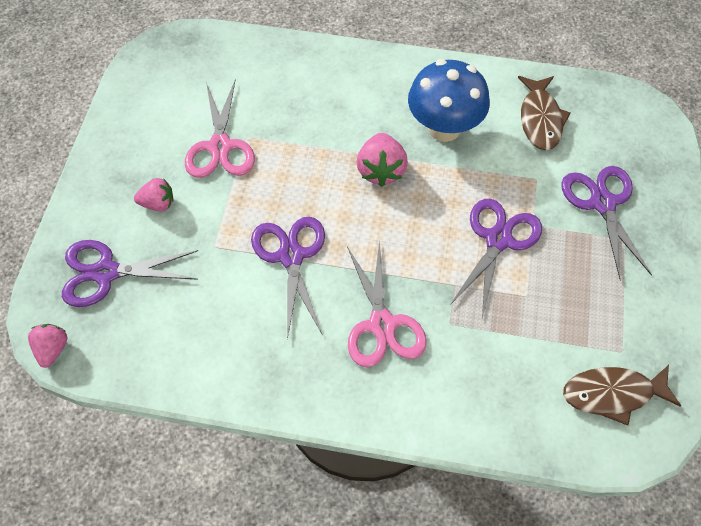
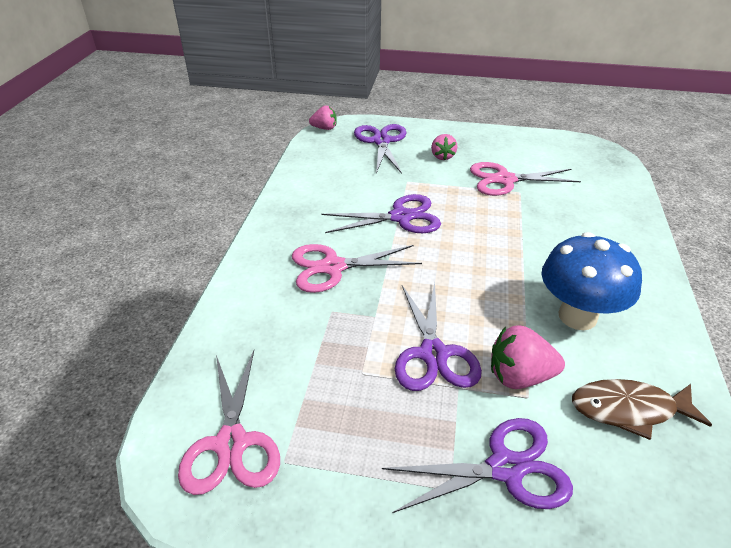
camera: 90 degrees right, 20 degrees down
(381, 170) = (505, 268): pink strawberry -> pink strawberry (519, 376)
(498, 240) = (433, 354): purple scissors -> purple scissors turned 60 degrees clockwise
(613, 394) = (231, 443): brown fish -> pink scissors

